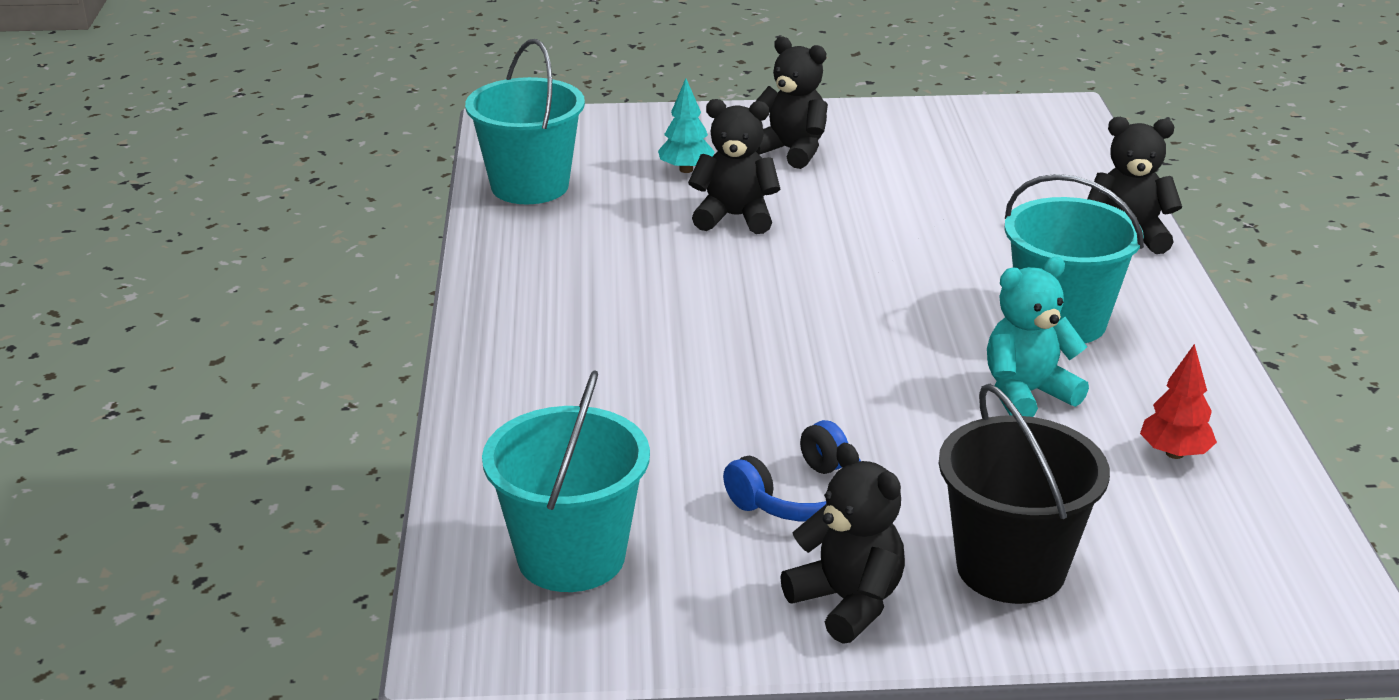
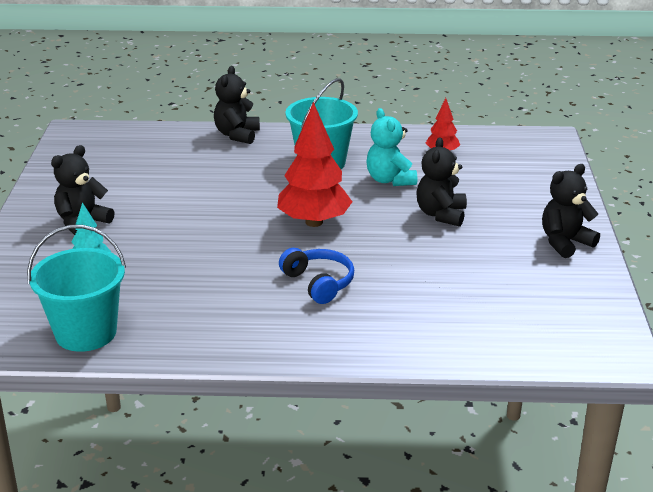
camera: 85 degrees left, 0 degrees up
(571, 557) = (541, 320): turquoise bucket -> none
(735, 217) = (169, 249): black teddy bear -> black teddy bear (441, 214)
(801, 496) = (481, 248): blue headphones -> blue headphones (319, 283)
(846, 325) = (314, 222): none -> red tree
(1011, 568) = (533, 200): black bucket -> none

